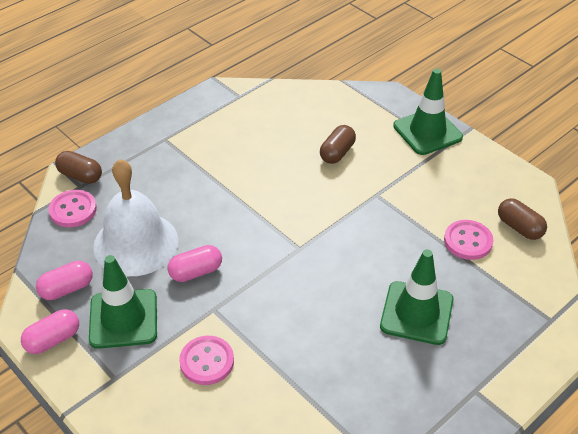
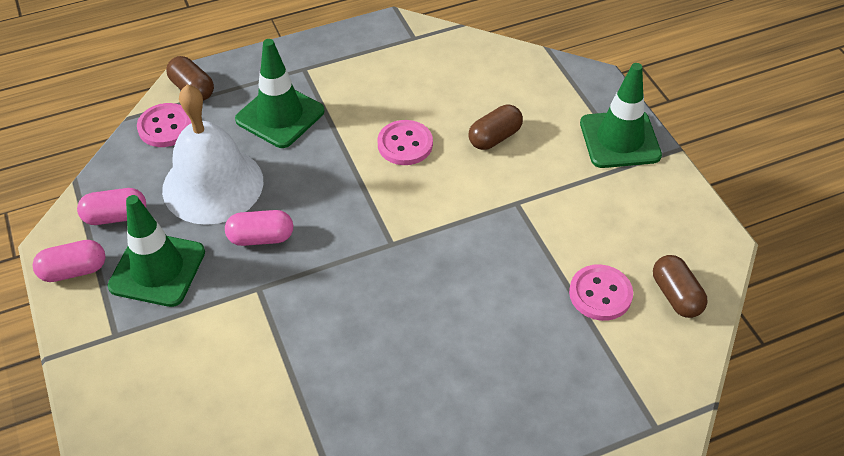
camera: 20 degrees right, 5 degrees up
(207, 361) = (221, 348): pink button -> pink button (405, 144)
(416, 313) = (490, 366): green traffic cone -> green traffic cone (280, 115)

